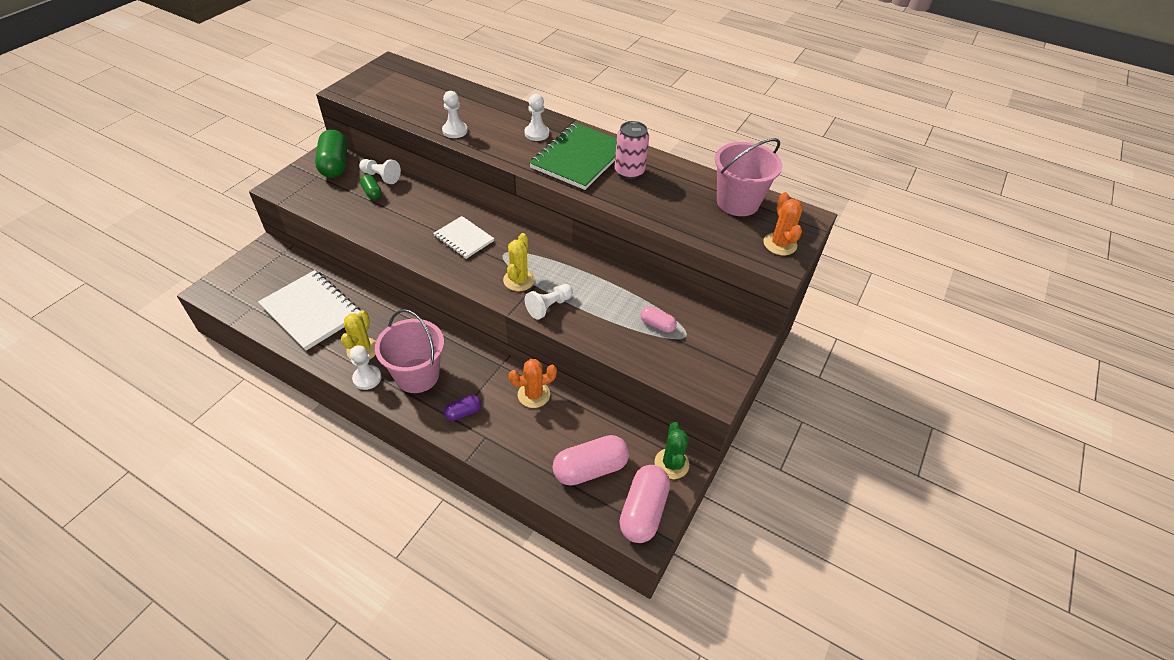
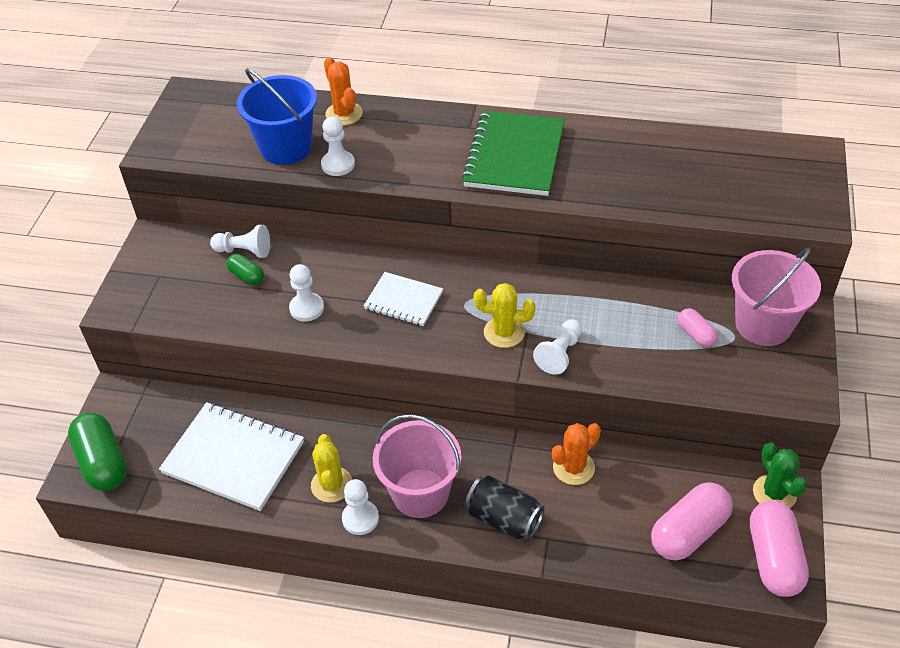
camera: 15 degrees left, 0 degrees up
(334, 165) = (171, 253): green capsule -> green capsule (102, 462)
(428, 111) = (286, 147): none -> blue bucket
(463, 412) = (504, 519): purple capsule -> black can
(519, 280) = (504, 332): yellow cactus -> yellow cactus turned 75 degrees counterclockwise
(536, 133) = (442, 138): white pawn -> white pawn (306, 308)
(629, 171) = (584, 155): pink can -> none
(657, 325) = (696, 334): pink capsule -> pink capsule turned 45 degrees clockwise
(737, 202) = (729, 157): pink bucket -> pink bucket (763, 324)
(779, 244) = (804, 195): orange cactus -> orange cactus (344, 114)

